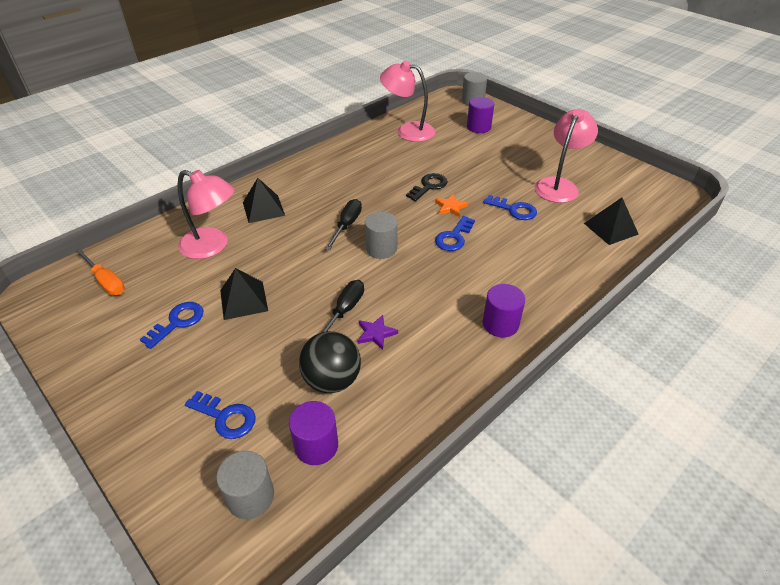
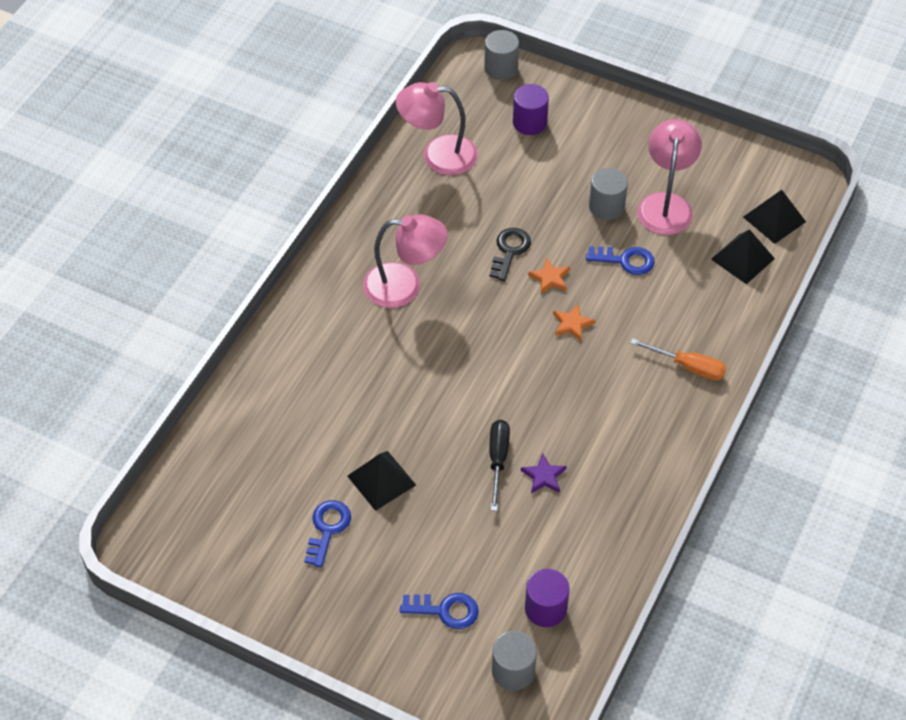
camera: 20 degrees left, 10 degrees up
(106, 281) = (208, 505): orange screwdriver -> orange screwdriver (688, 366)
(212, 246) = (298, 421): pink lamp -> pink lamp (405, 286)
(263, 208) = (324, 347): black pyramid -> black pyramid (774, 219)
(332, 380) = (526, 541): black ball -> none
(347, 225) = (440, 342): black screwdriver -> none
(381, 248) = (497, 365): grey cylinder -> grey cylinder (606, 206)
(454, 237) = (572, 324): blue key -> orange star
(500, 324) = (664, 425): purple cylinder -> none

